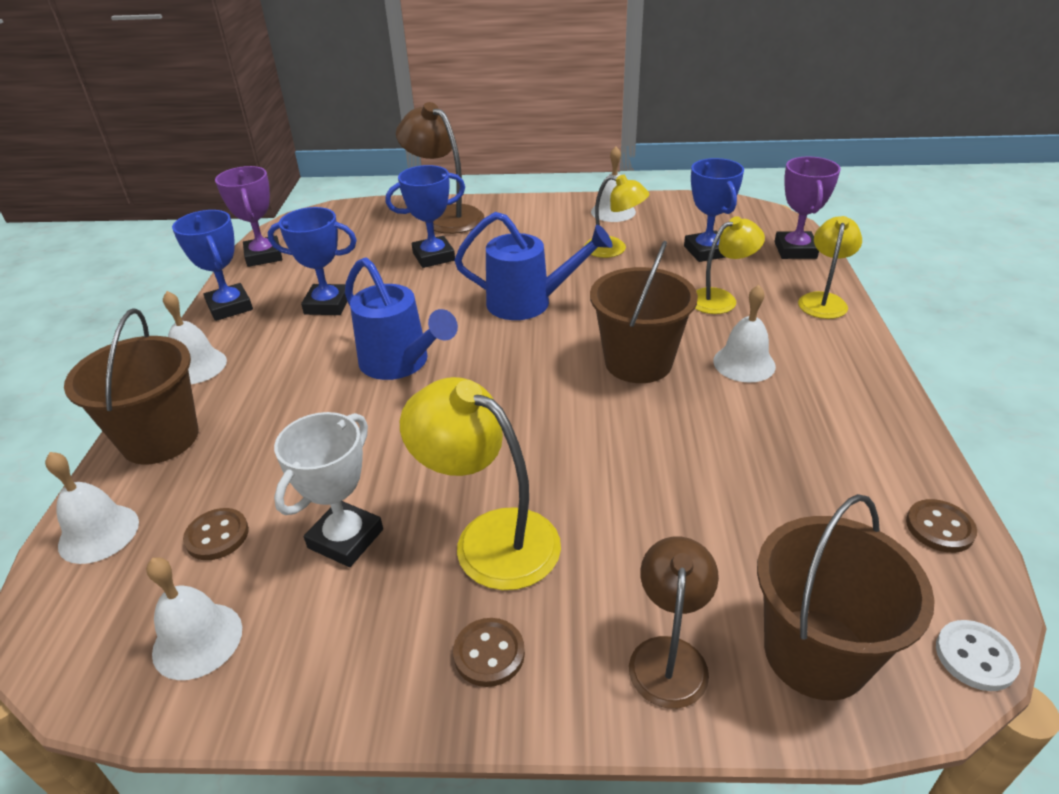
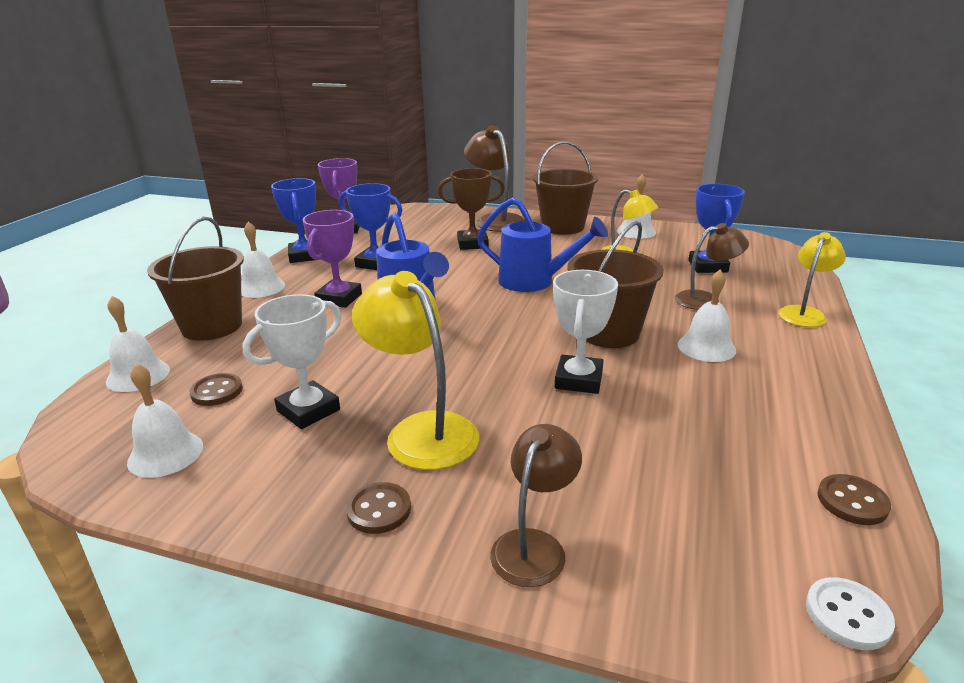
camera: 15 degrees right, 10 degrees down
(433, 256) = (472, 244): blue trophy -> brown trophy
(631, 433) = (578, 380): none -> white trophy
(720, 299) = (705, 300): yellow lamp -> brown lamp
(795, 250) = (792, 275): purple trophy -> purple trophy (339, 298)
(815, 653) = (677, 574): brown bucket -> brown bucket (563, 227)

